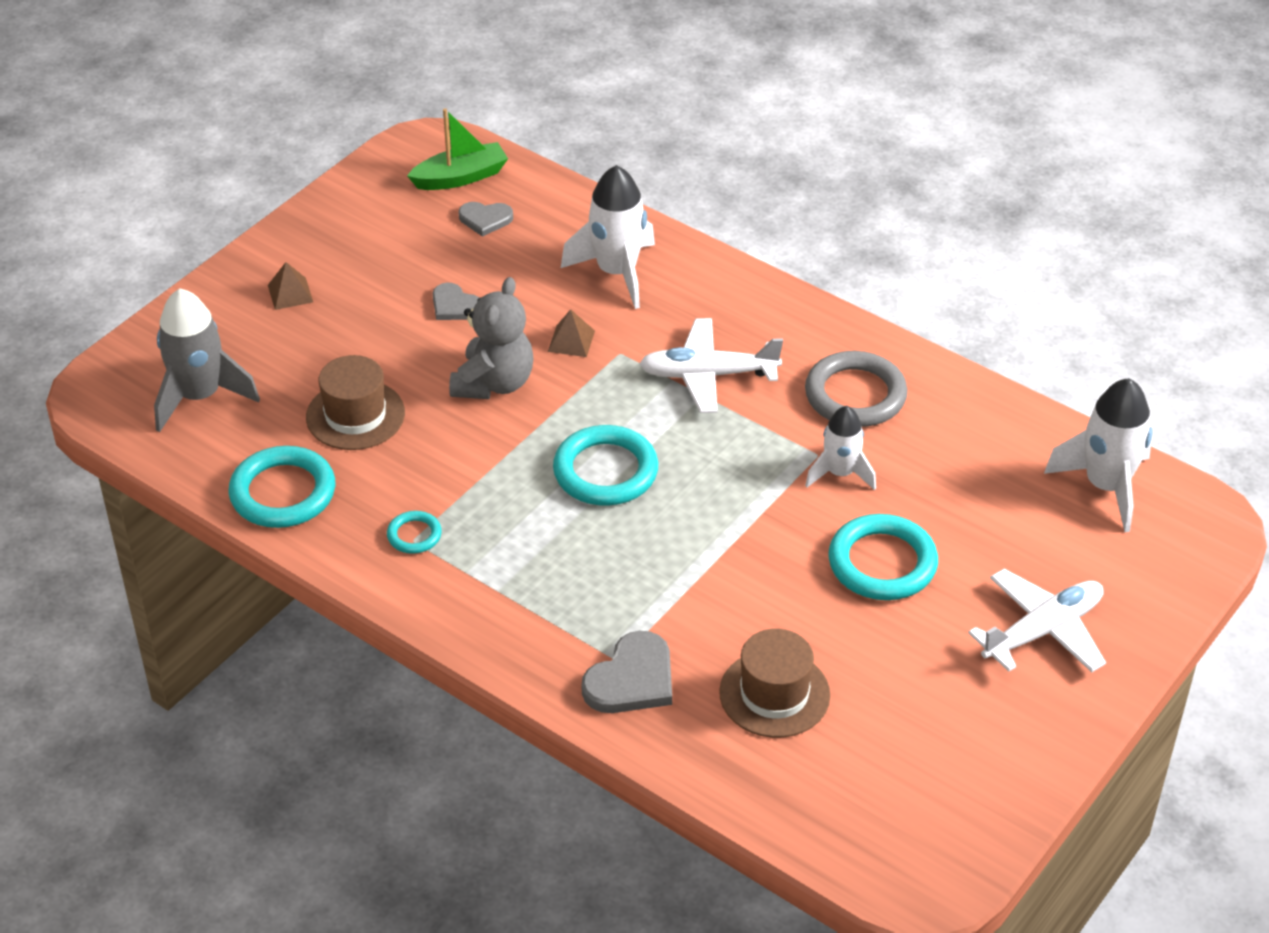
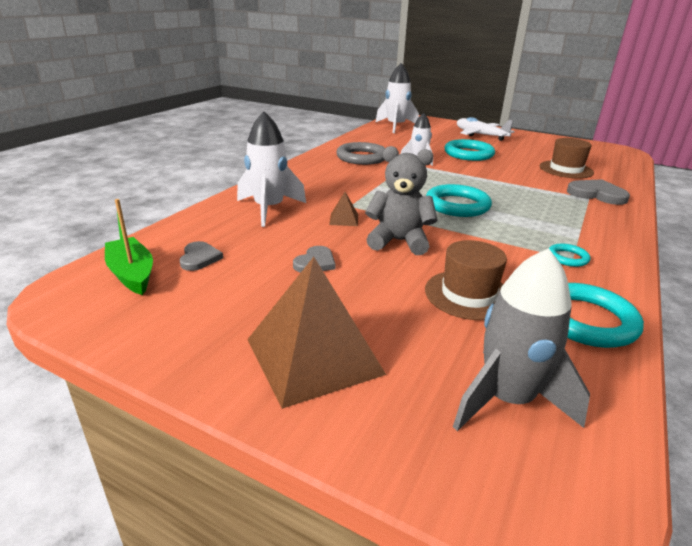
camera: 100 degrees left, 15 degrees down
(290, 293) = (314, 356): brown pyramid -> brown pyramid, size x2.39
(707, 375) = (360, 184): white plane -> none

